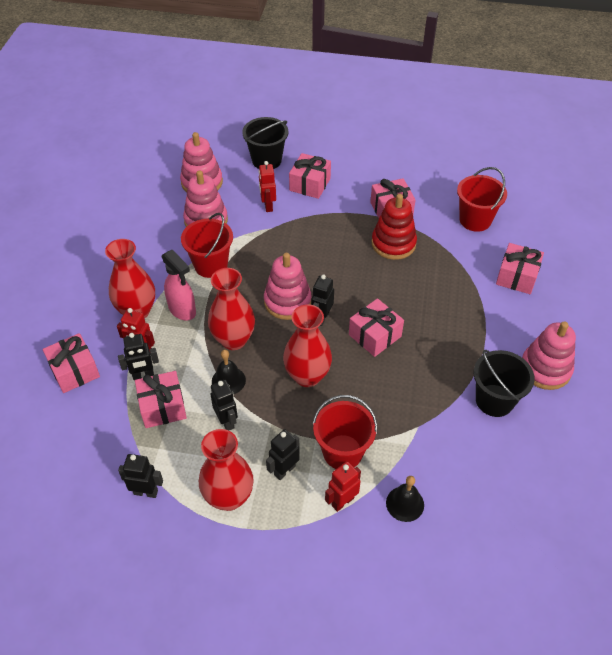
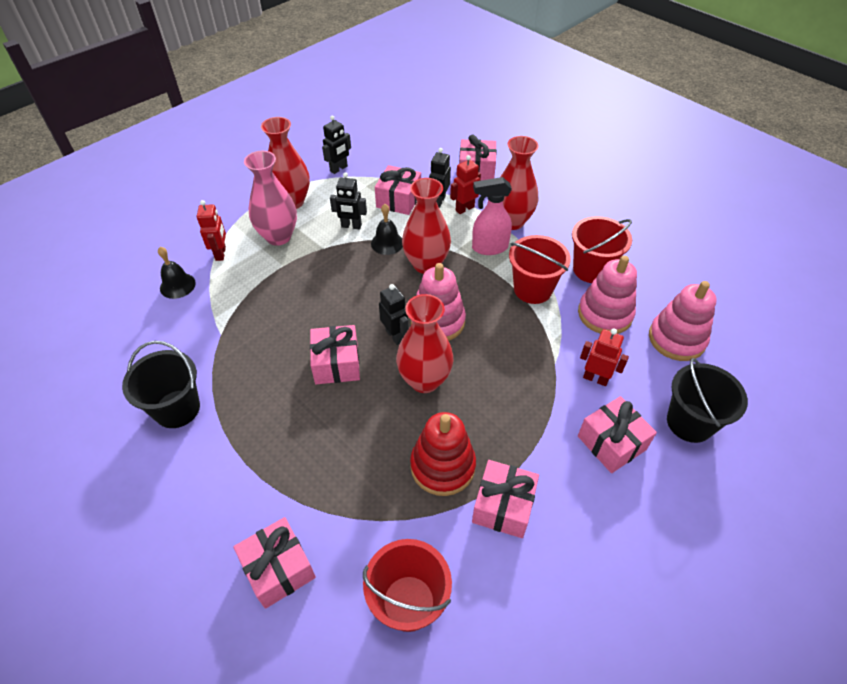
camera: 125 degrees right, 0 degrees up
(284, 470) = (278, 236): black robot -> pink vase
(307, 376) = (343, 291): red vase -> red vase (424, 380)
(342, 452) = (255, 274): red bucket -> red bucket (591, 269)
(545, 369) = (153, 484): pink stacking toy -> none

